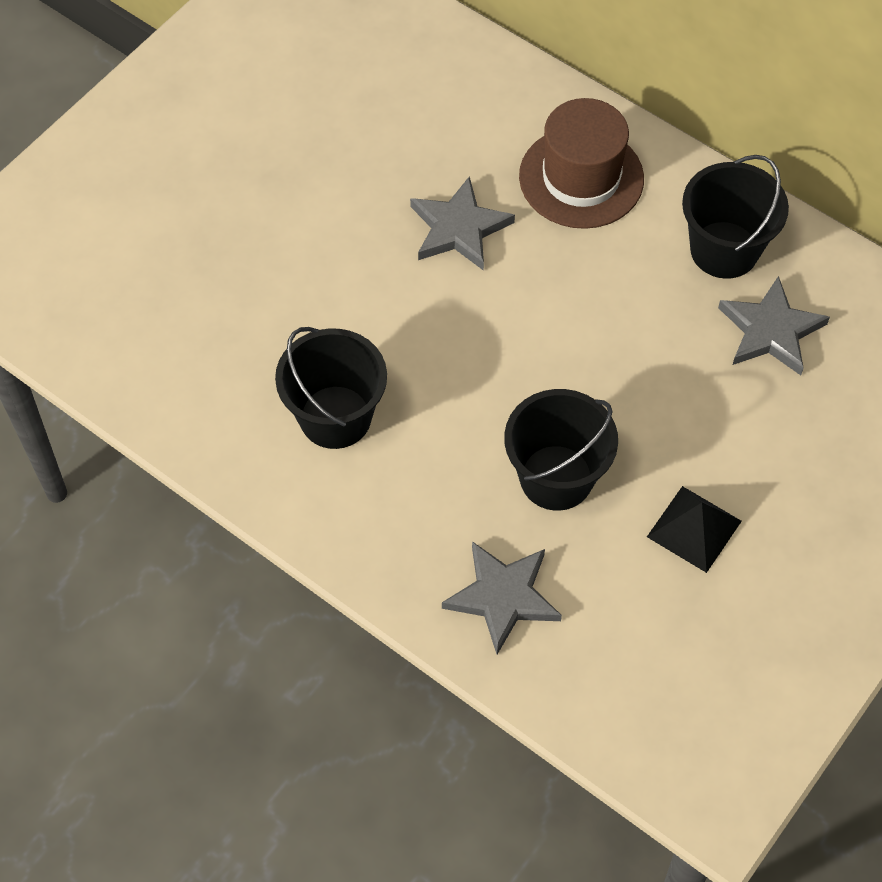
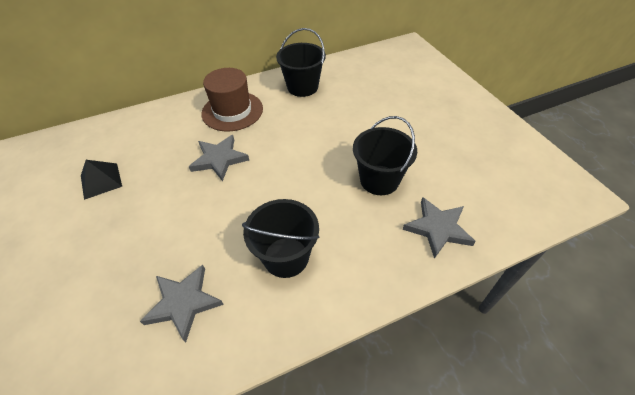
camera: 60 degrees left, 10 degrees down
(694, 529) = (431, 146): black pyramid -> black pyramid (101, 181)
(770, 330) = (348, 89): grey star -> grey star (183, 303)

